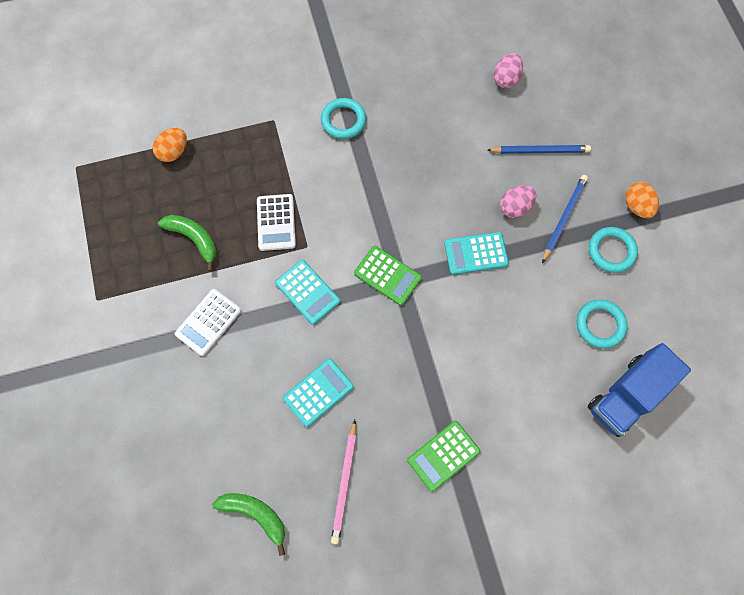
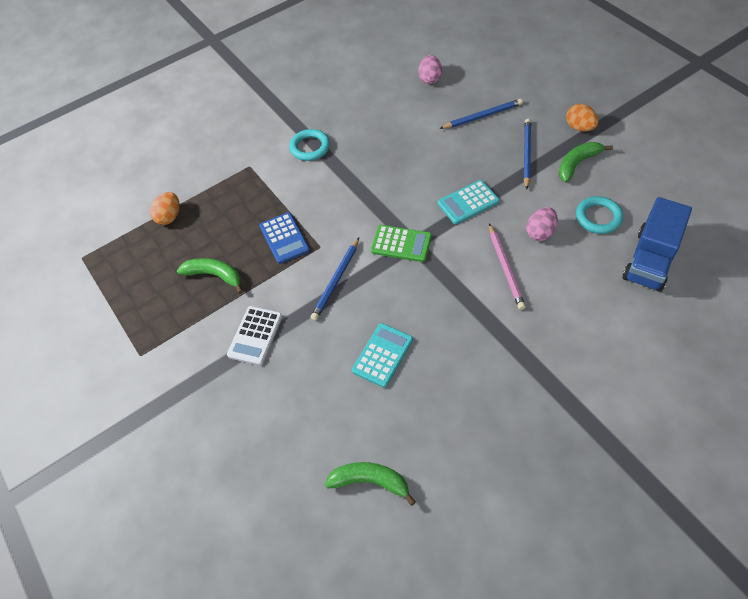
camera: 15 degrees left, 15 degrees down
(276, 222) = (284, 238): white calculator -> blue calculator
(307, 292) = (336, 280): turquoise calculator -> blue pencil
(345, 483) = (442, 421): pink pencil -> pink pencil (505, 268)
(443, 455) = (520, 364): green calculator -> none
(515, 207) = (483, 160): pink egg -> pink egg (540, 232)
(611, 251) = (577, 164): turquoise ring -> green banana

